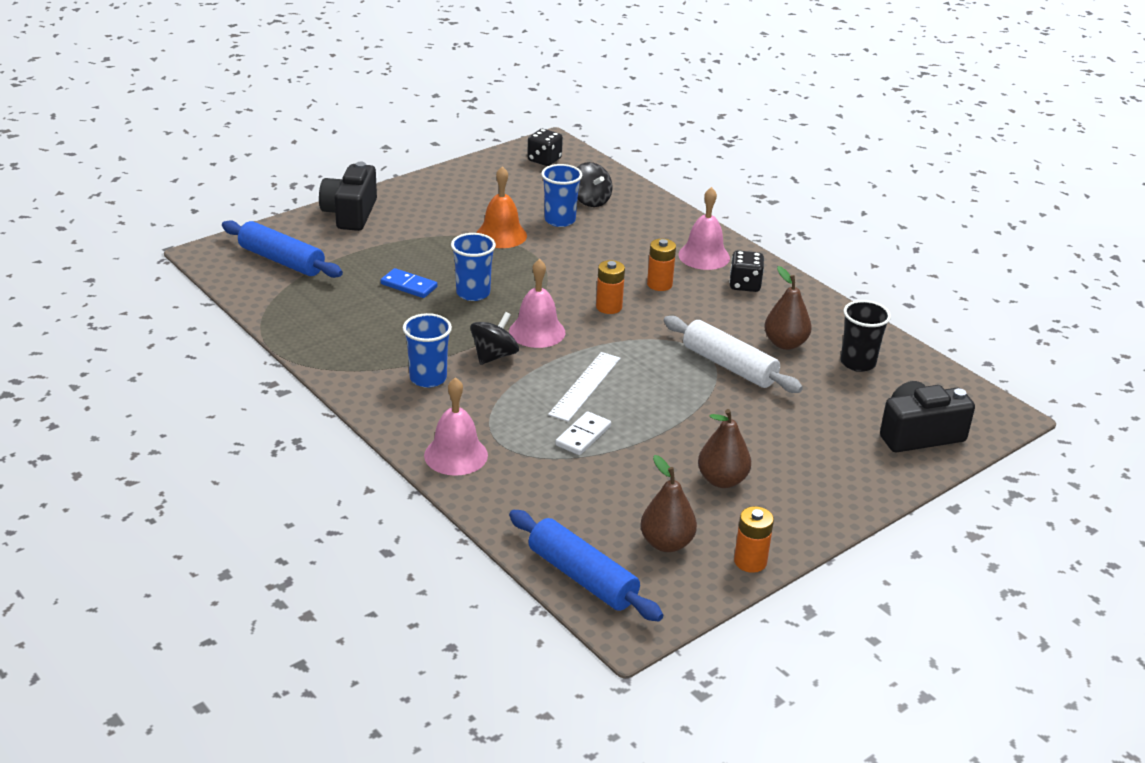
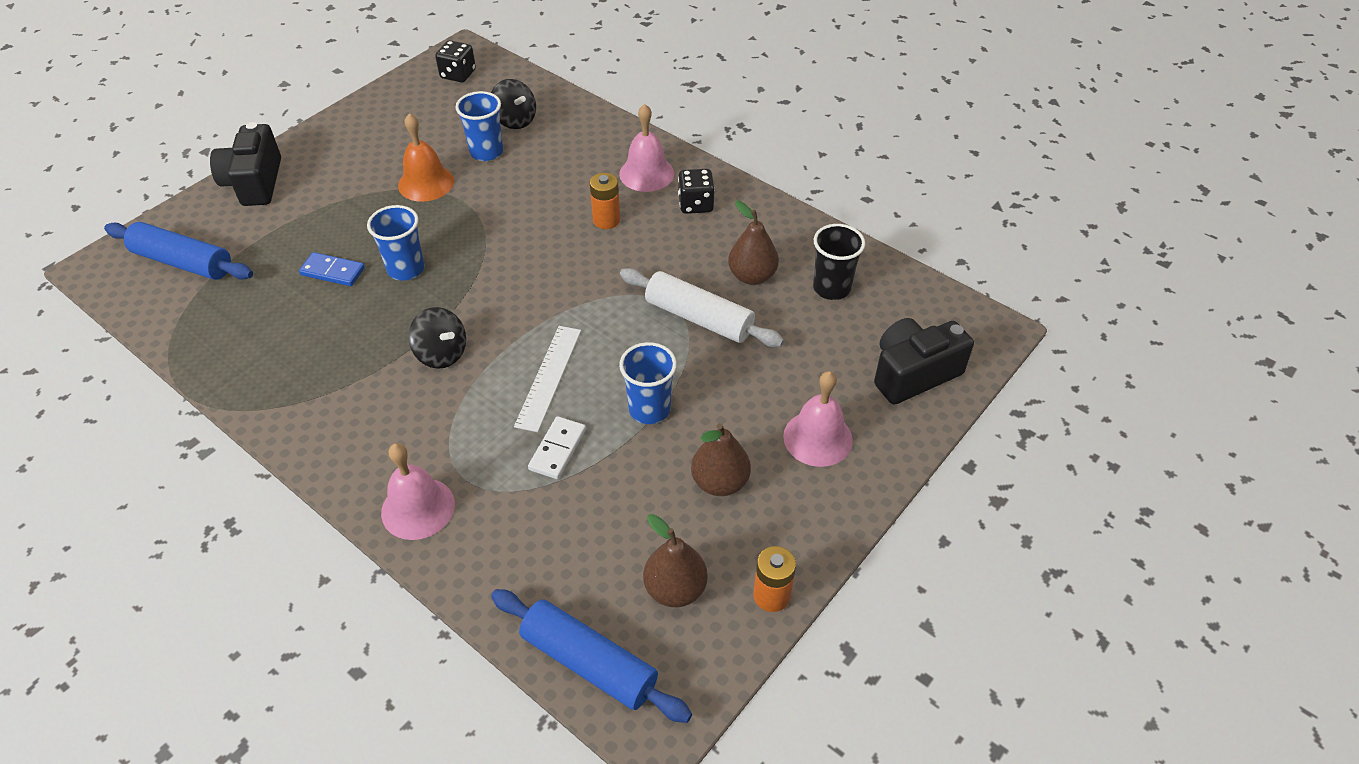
camera: 10 degrees left, 15 degrees up
(428, 378) = (371, 401): blue cup -> blue cup (649, 409)
(494, 356) = (441, 353): black spinning top -> black spinning top turned 105 degrees clockwise
(537, 331) = (484, 310): pink bell -> pink bell (817, 438)
(609, 307) = (557, 261): orange battery -> none

